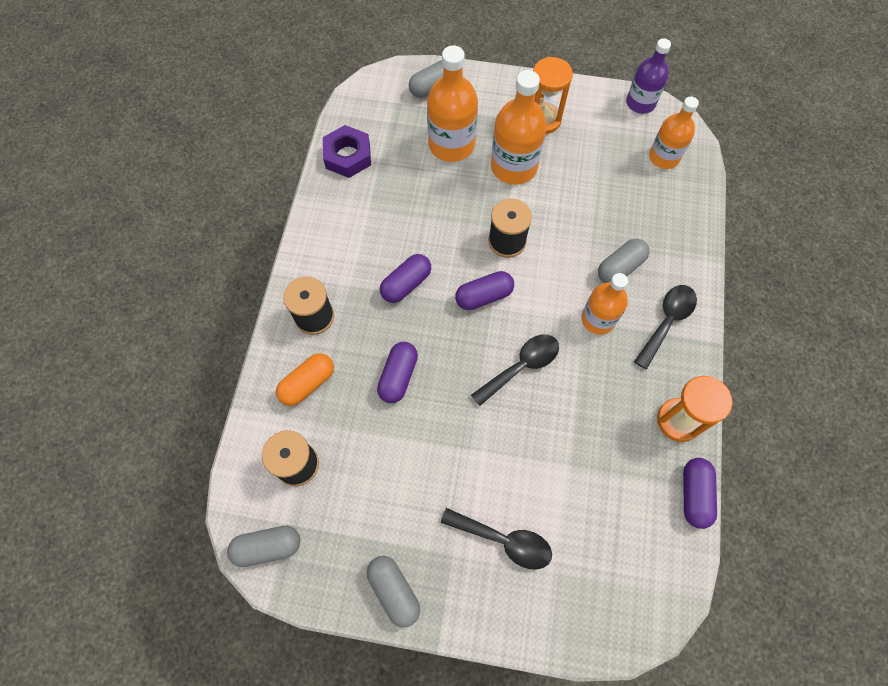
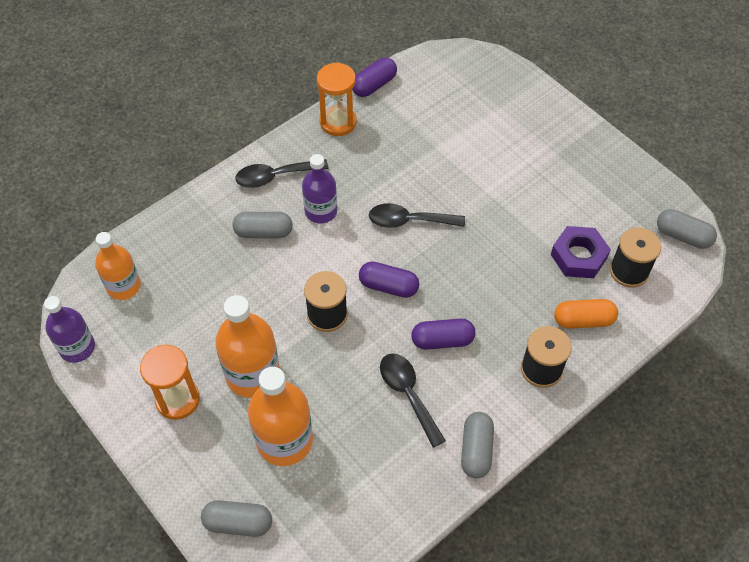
camera: 140 degrees left, 10 degrees down
(348, 156) = (393, 506): purple nut -> purple nut (578, 256)
(394, 591) = (610, 160): grey capsule -> grey capsule (476, 450)
(398, 376) = (507, 277): purple capsule -> none
(504, 540) = (517, 139): black spoon -> black spoon (408, 394)
(598, 319) = (321, 211): orange bottle -> purple bottle

